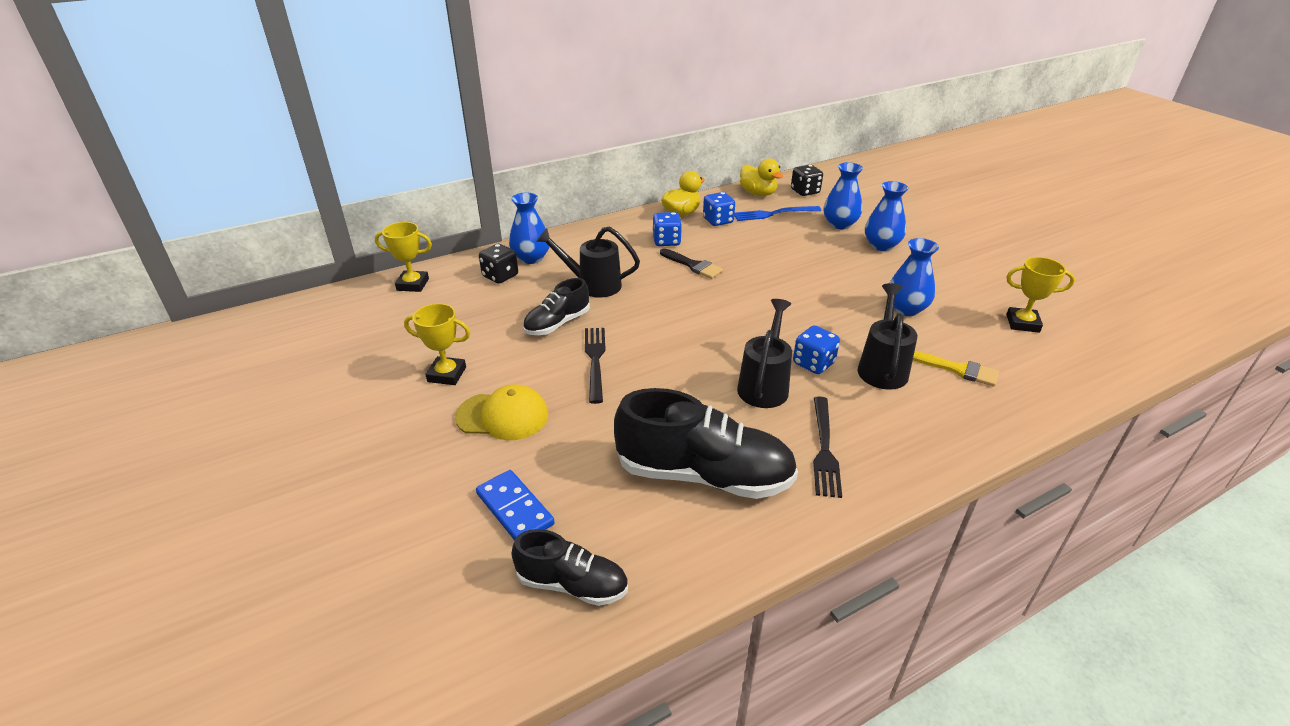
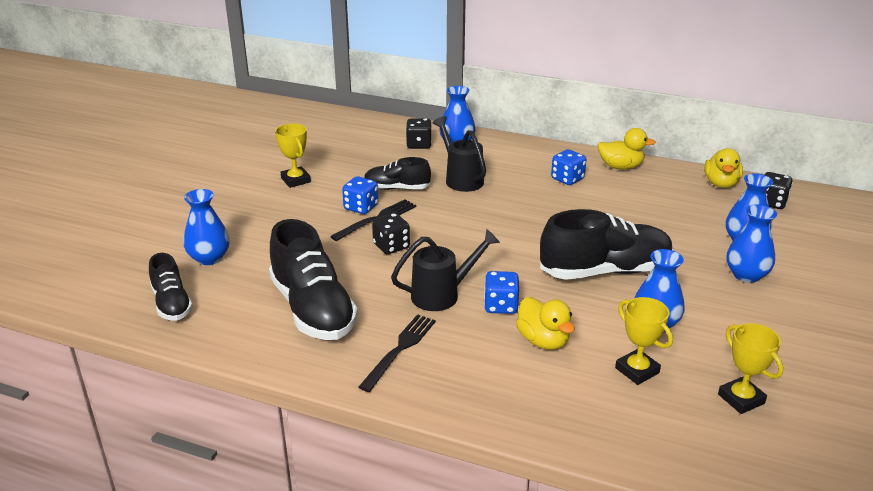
camera: 50 degrees right, 5 degrees down
(413, 284) = (365, 125): yellow trophy -> yellow trophy (637, 370)
(503, 416) = (281, 216): yellow cap -> none
(514, 509) = (209, 258): blue domino -> blue vase
(652, 375) = (391, 246): none -> black dice
(693, 265) = (552, 203): black brush -> none
(718, 221) = (638, 185): blue dice -> blue dice (361, 207)
(773, 214) = (698, 204): blue fork -> none
(816, 293) = (605, 271): none -> black shoe
(824, 450) = (400, 349): black fork -> black fork turned 150 degrees clockwise
(882, 368) = (543, 341): black watering can -> yellow duck
(957, 369) = (599, 381): yellow brush -> none

